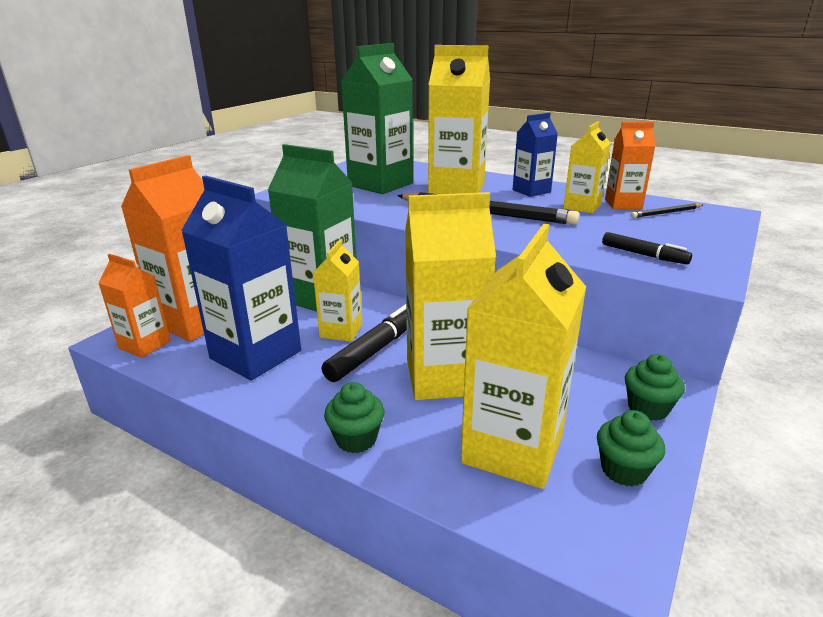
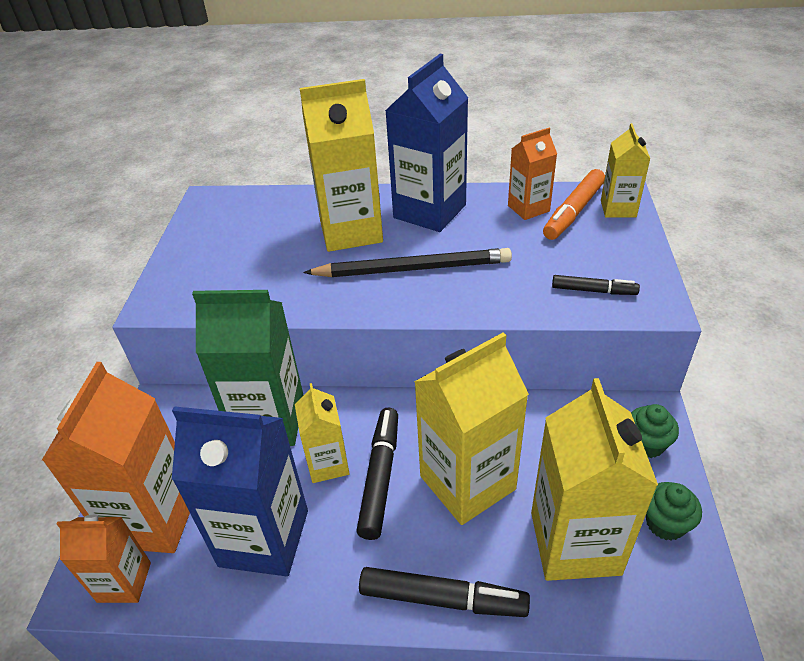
camera: 25 degrees left, 15 degrees up
(356, 439) = (442, 599): green cupcake -> black marker
(380, 184) = (260, 249): green carton -> none
(531, 191) = (429, 211): blue carton -> blue carton, size x1.79
(582, 207) = (495, 226): yellow carton -> yellow carton (618, 209)
(666, 213) = (573, 212): black pencil -> orange marker

